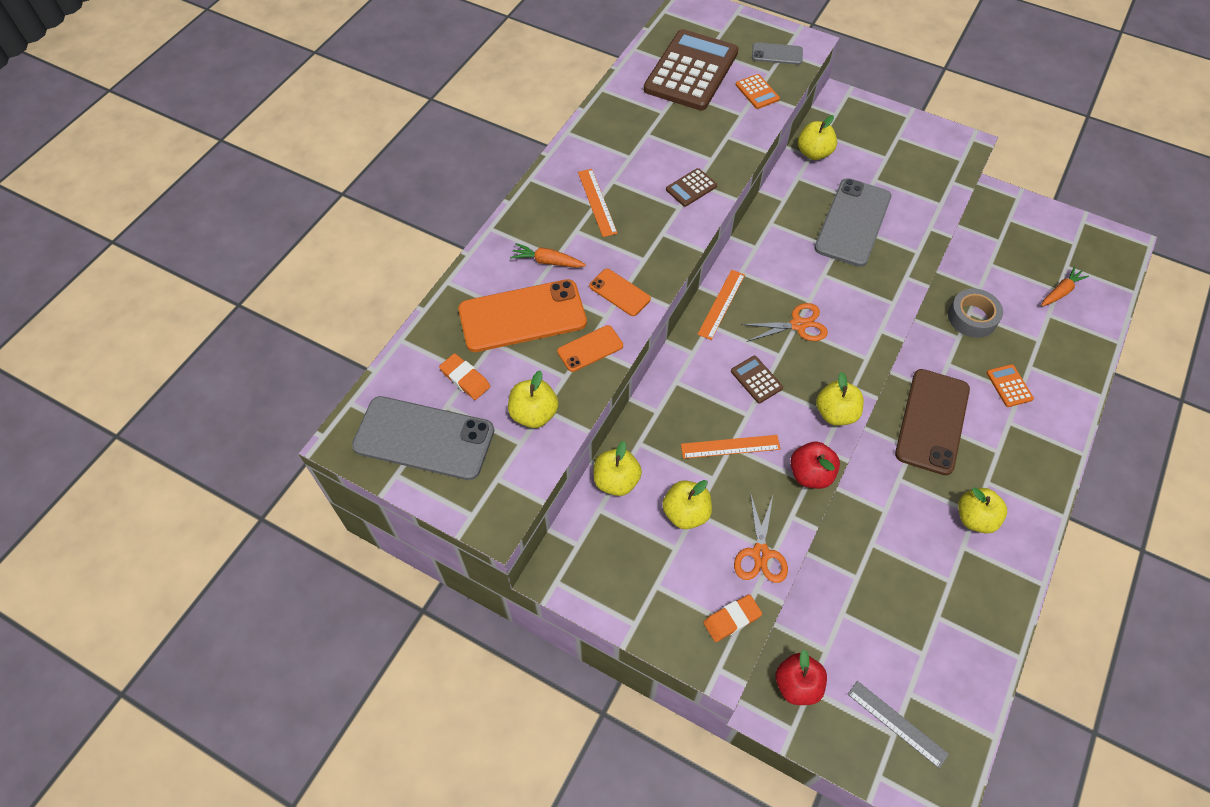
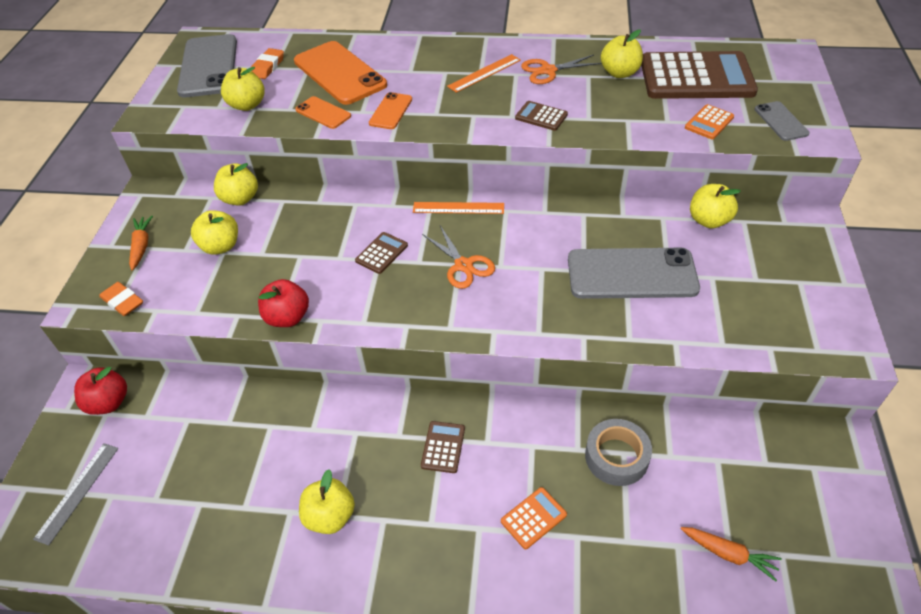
camera: 70 degrees right, 10 degrees down
(547, 261) = (402, 68): orange carrot -> orange carrot (141, 246)
(730, 446) = (299, 255): orange ruler -> none
(760, 554) = (192, 304): orange scissors -> orange scissors (548, 71)
(835, 413) = (367, 319): yellow apple -> yellow apple (619, 73)
(932, 421) = (443, 447): brown phone -> brown calculator

